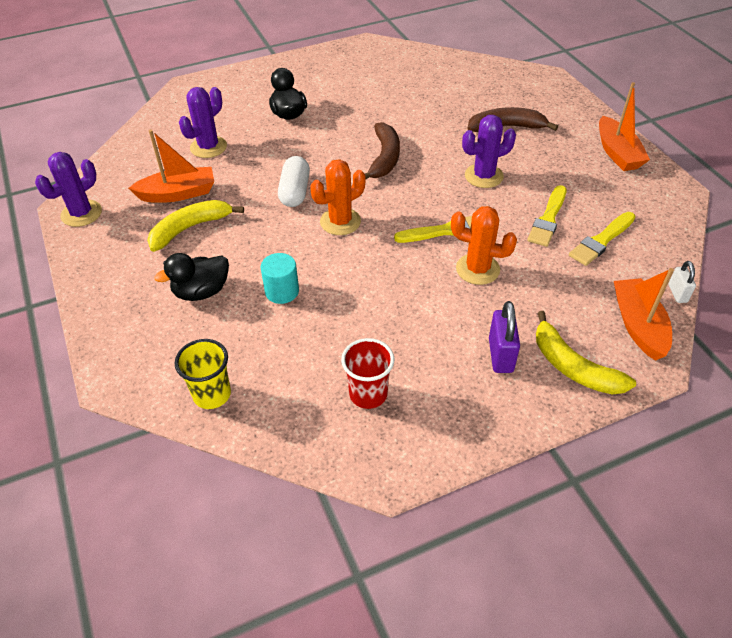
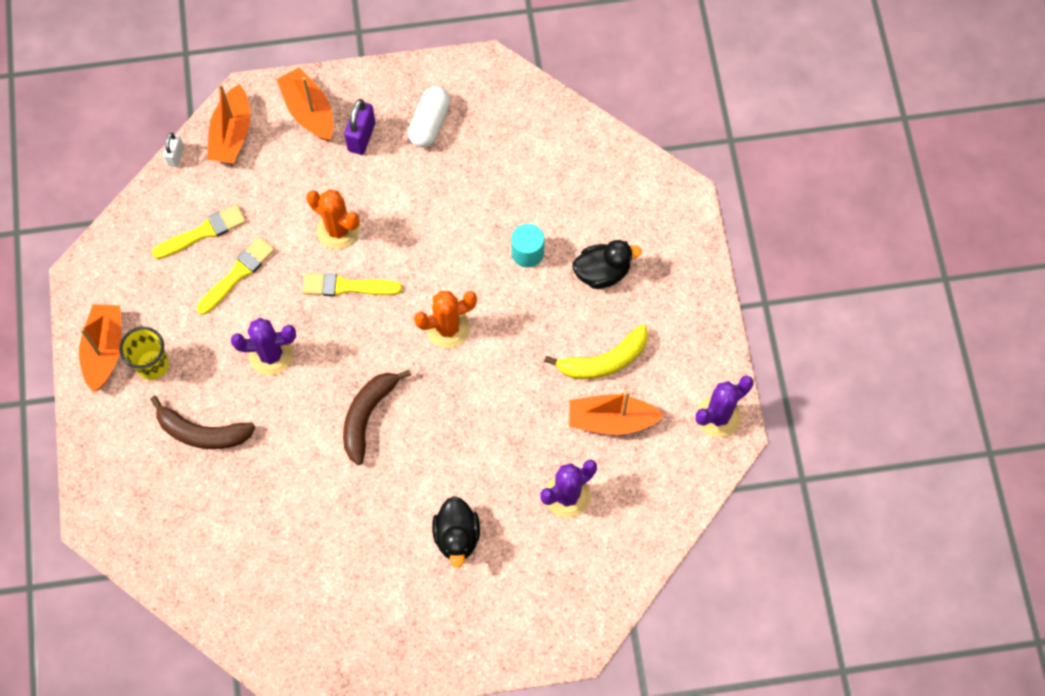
camera: 165 degrees left, 20 degrees up
(212, 394) = (606, 162): yellow cup -> yellow cup (152, 365)
(295, 192) = (483, 387): white capsule -> white capsule (430, 123)
(368, 394) = (482, 131): red cup -> none
(573, 367) = (309, 111): yellow banana -> orange boat

